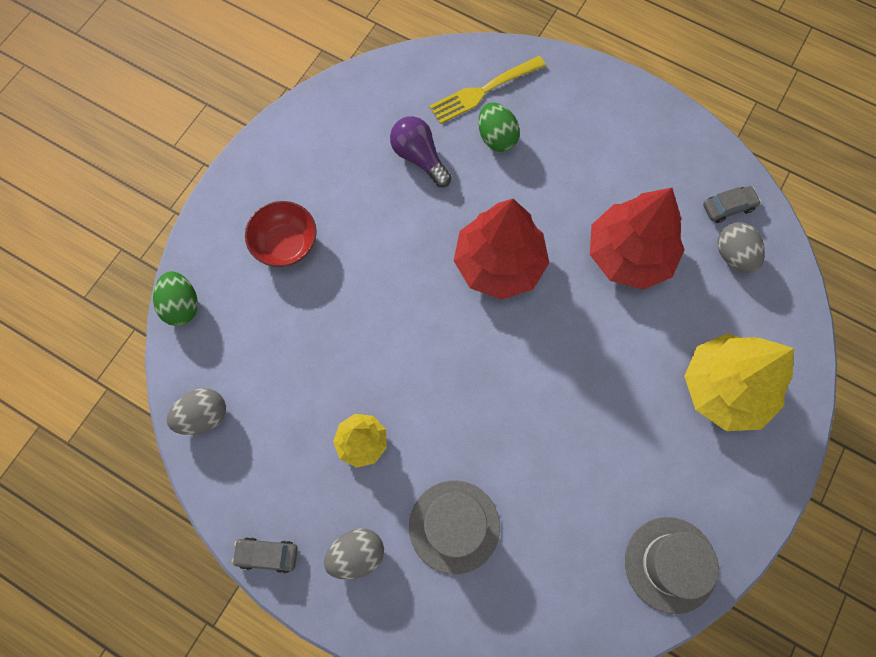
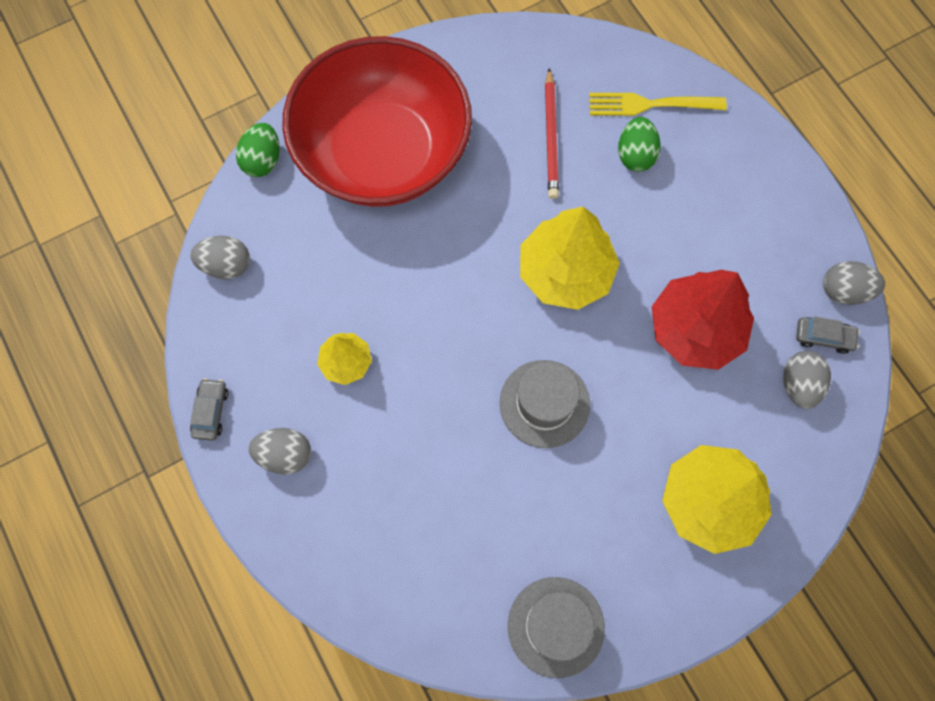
camera: 30 degrees right, 0 degrees up
(267, 555) = (211, 411): grey car -> grey car turned 60 degrees clockwise
(286, 244) = (383, 153): red bowl -> red bowl, size x2.49
(419, 157) = (551, 136): purple light bulb -> red pencil
(454, 526) = (382, 480): grey hat -> grey hat (544, 403)
(499, 263) = (565, 272): red tree -> yellow tree
(721, 162) = (844, 291): none -> grey egg

